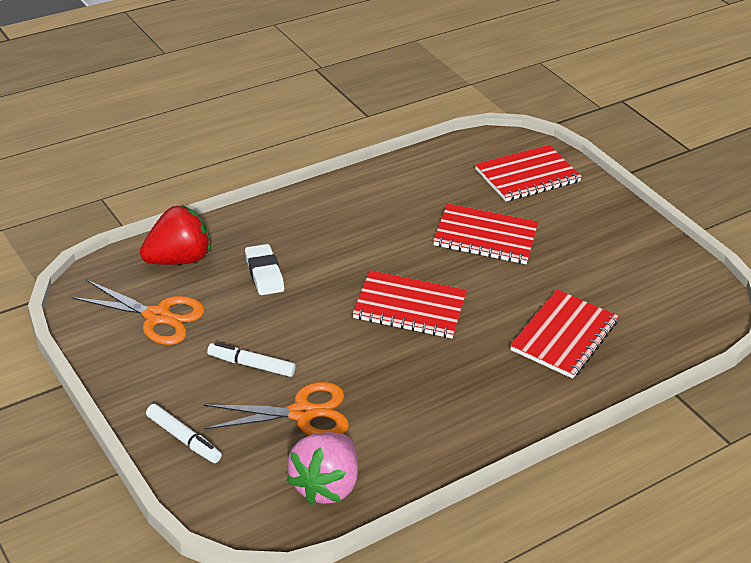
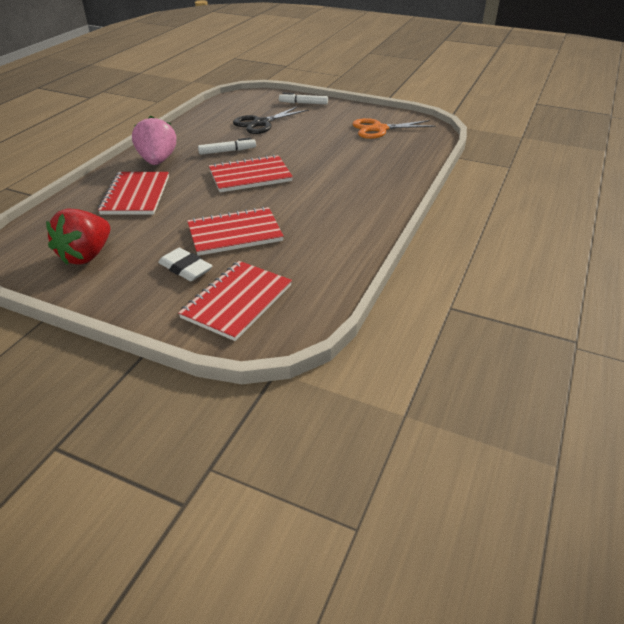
camera: 150 degrees right, 0 degrees up
(178, 259) = (410, 151): red strawberry -> red strawberry (86, 255)
(251, 365) = (307, 129): white marker -> white marker (227, 151)
(264, 274) = (355, 161): white eraser -> white eraser (185, 268)
(302, 413) = (261, 123): orange scissors -> black scissors
(325, 485) = (225, 109): pink strawberry -> pink strawberry (157, 161)

